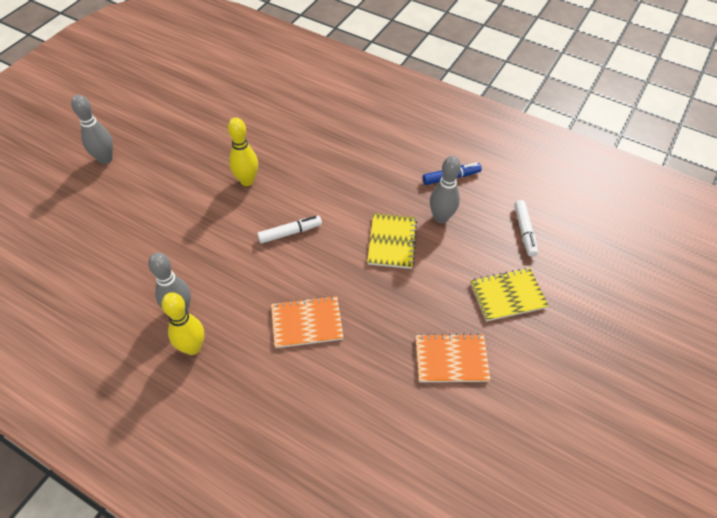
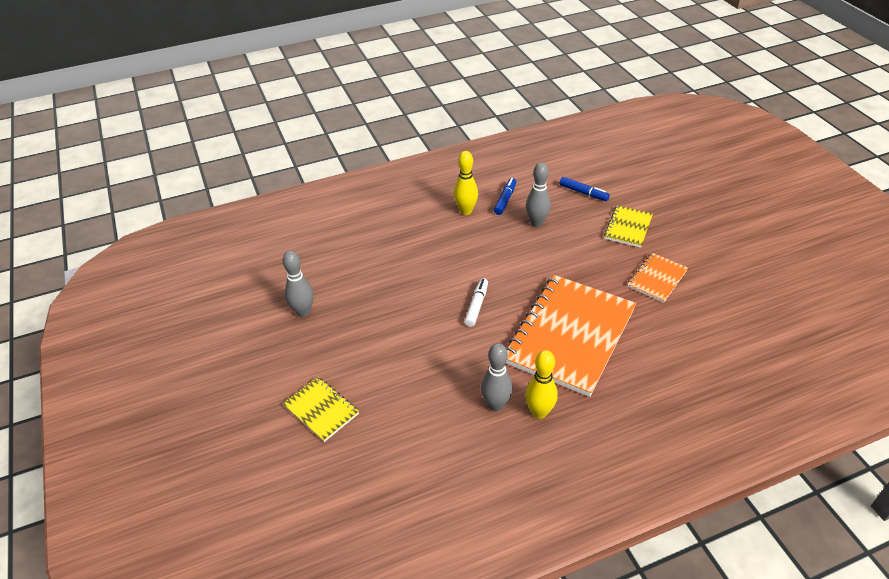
camera: 50 degrees left, 10 degrees down
(105, 159) = (272, 387): grey bowling pin -> grey bowling pin (303, 312)
(247, 181) = (398, 306): yellow bowling pin -> yellow bowling pin (466, 211)
(307, 323) = (569, 335): orange notebook -> orange notebook, size x2.15
(392, 242) = (536, 257): yellow notebook -> yellow notebook (321, 410)
(524, 231) = (583, 193): white marker -> blue marker

